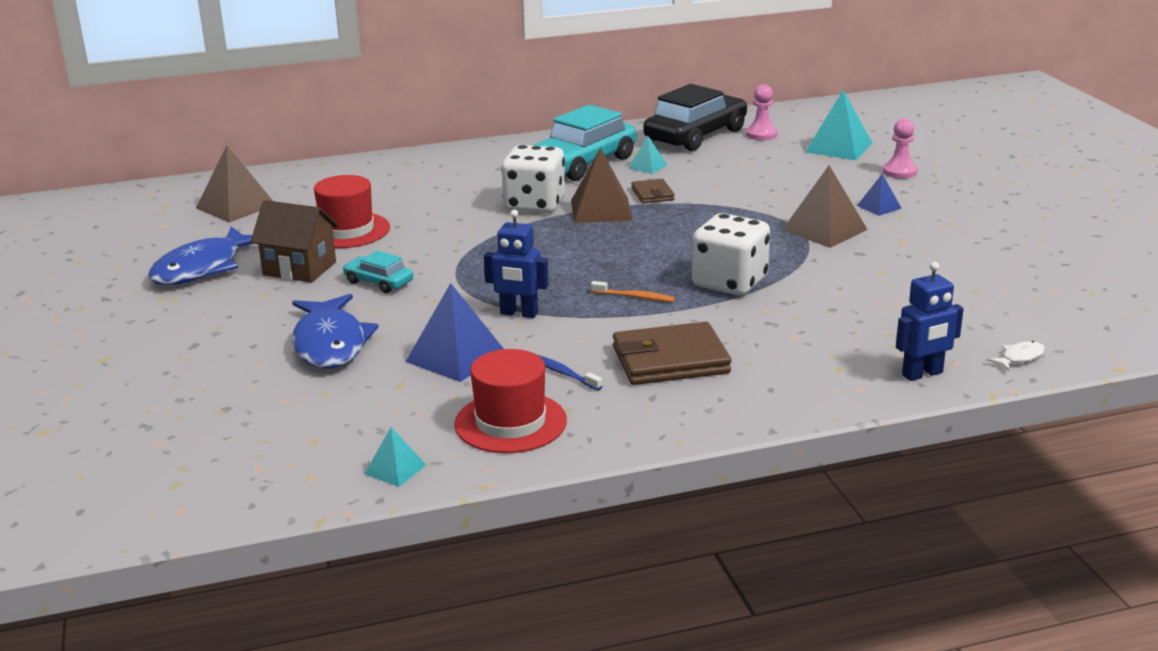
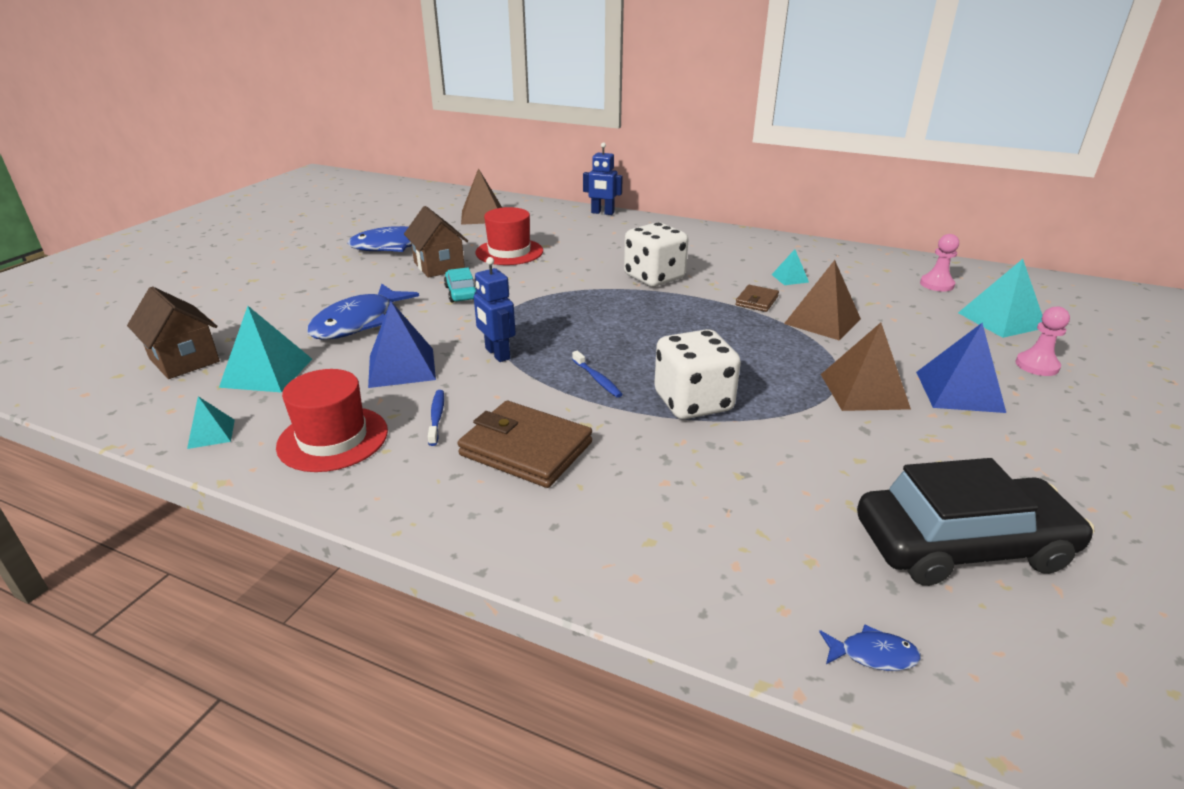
camera: 40 degrees right, 5 degrees up
(219, 444) = (184, 360): none -> brown house
(335, 414) = (267, 372): none -> turquoise pyramid
(581, 164) = (741, 259): turquoise car -> none
(601, 210) = (695, 299): brown pyramid -> brown pyramid (822, 321)
(634, 297) = (597, 379): orange toothbrush -> blue toothbrush
(696, 135) = (873, 267): black car -> black car (962, 545)
(879, 207) = (959, 391): blue pyramid -> blue pyramid, size x1.87
(922, 374) = (723, 602): blue robot -> blue robot (602, 213)
(1020, 358) = (873, 654): white fish -> blue fish

